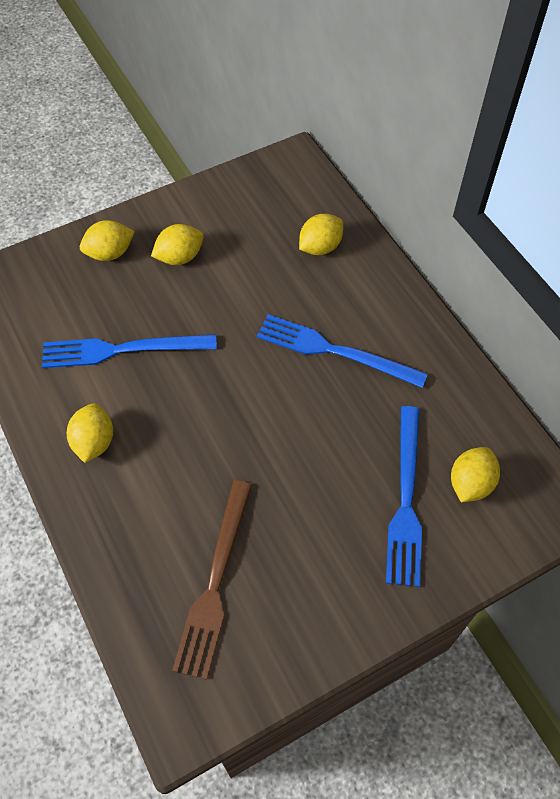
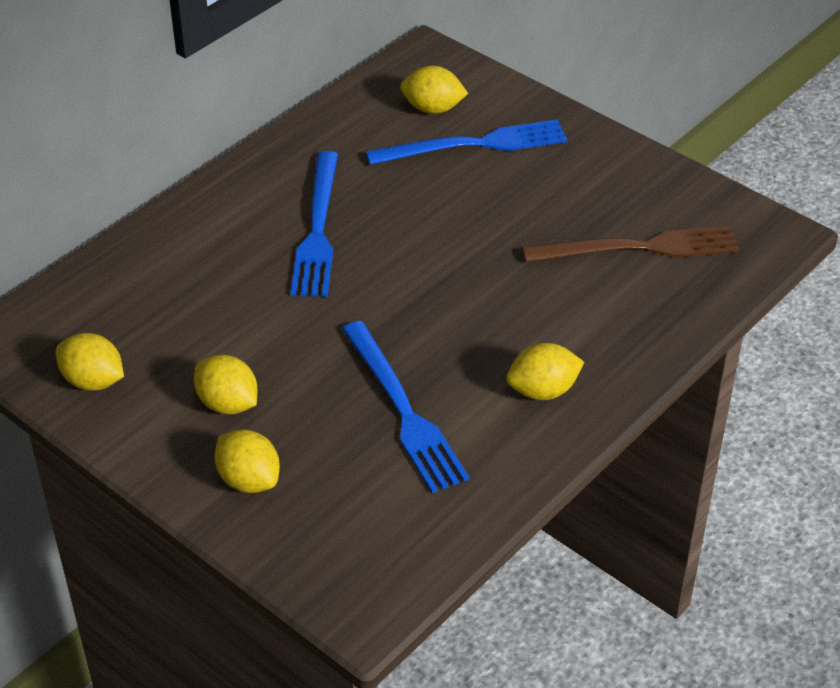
camera: 110 degrees left, 15 degrees down
(320, 247) = (160, 276): yellow lemon -> yellow lemon (93, 381)

